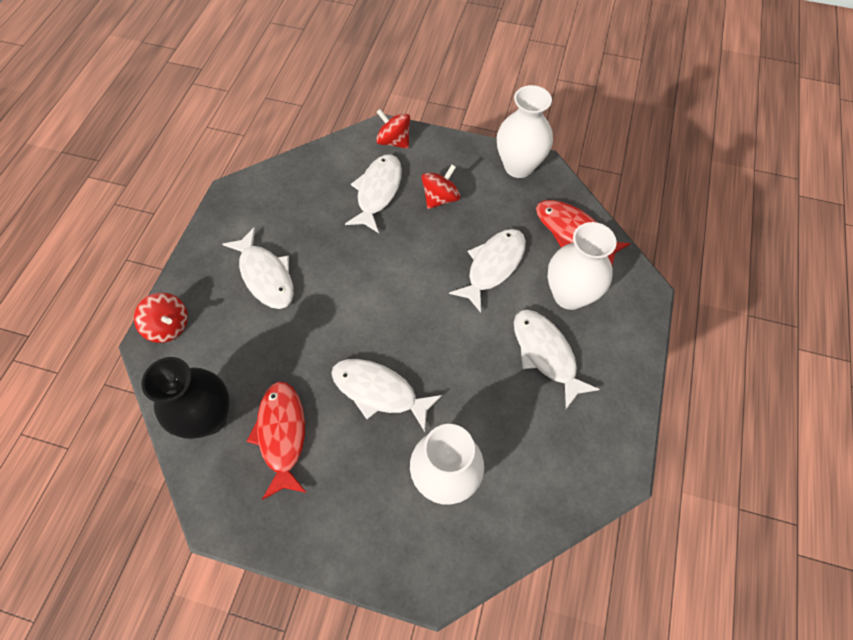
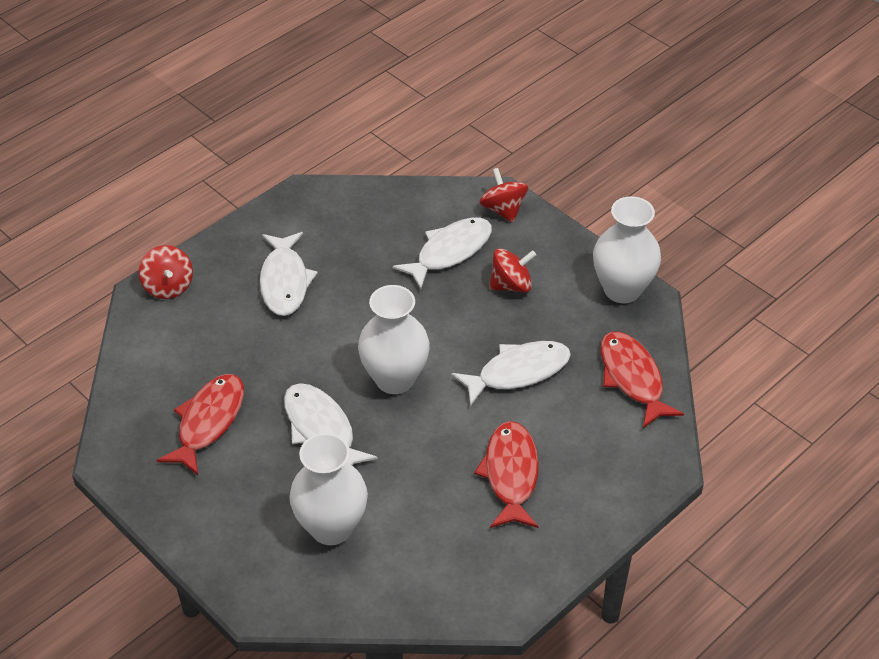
camera: 30 degrees right, 15 degrees down
(209, 417) = (154, 378): black vase -> none
(546, 354) = (511, 474): white fish -> red fish
(569, 295) = (579, 434): white vase -> white vase (395, 379)

